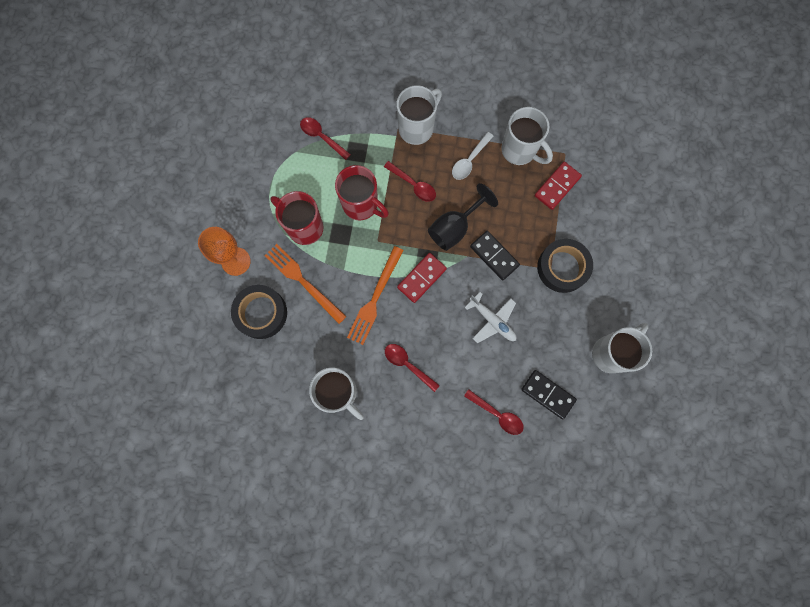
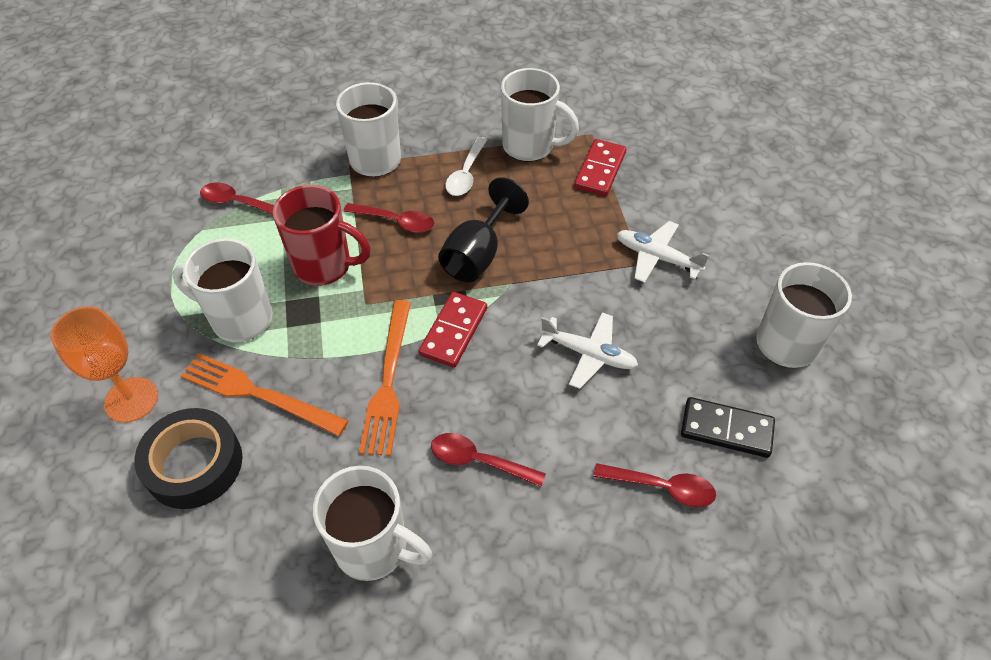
camera: 20 degrees left, 25 degrees down
(304, 227) = (240, 319): red mug -> white mug
(494, 256) = (552, 271): black domino -> none
(562, 267) = (657, 257): black tape -> white plane

